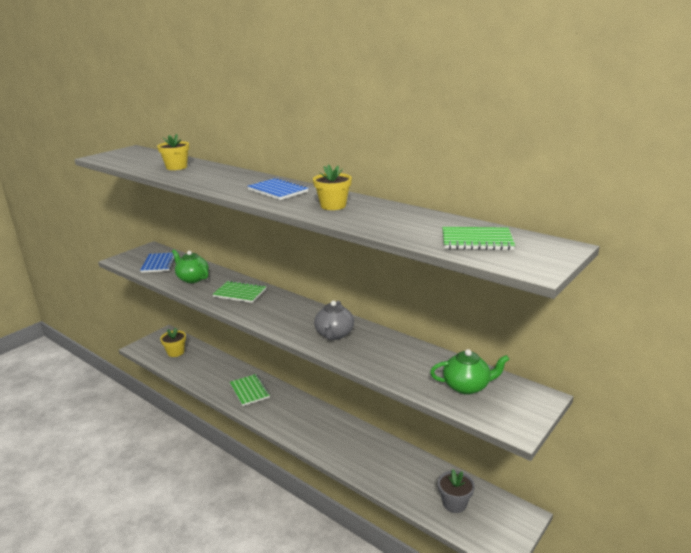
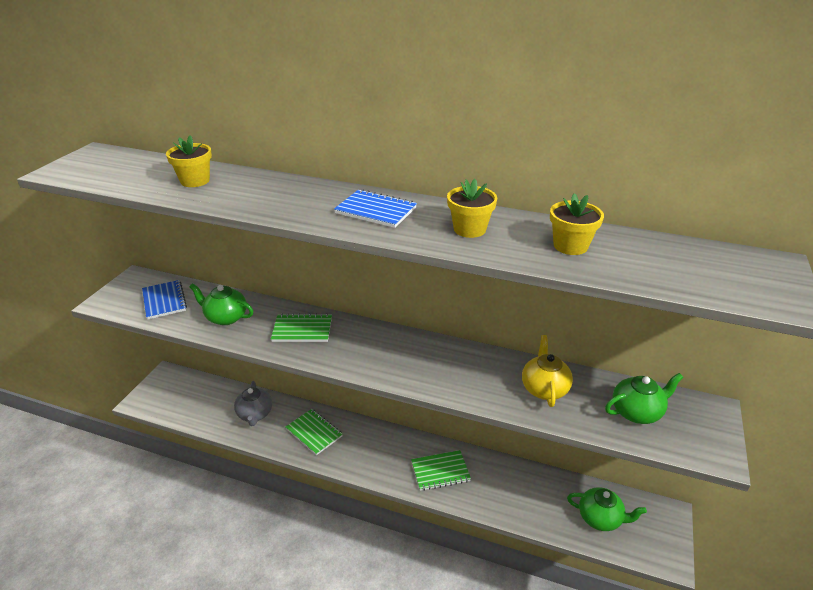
camera: 20 degrees left, 10 degrees up
(175, 352) = (193, 398): yellow flower pot -> yellow flower pot (570, 246)
(334, 334) = (454, 370): grey teapot -> grey teapot (255, 414)
(398, 358) = (544, 388): none -> yellow teapot
(454, 503) = (600, 518): grey flower pot -> green teapot
(476, 241) = (684, 267): green notebook -> green notebook (440, 471)

